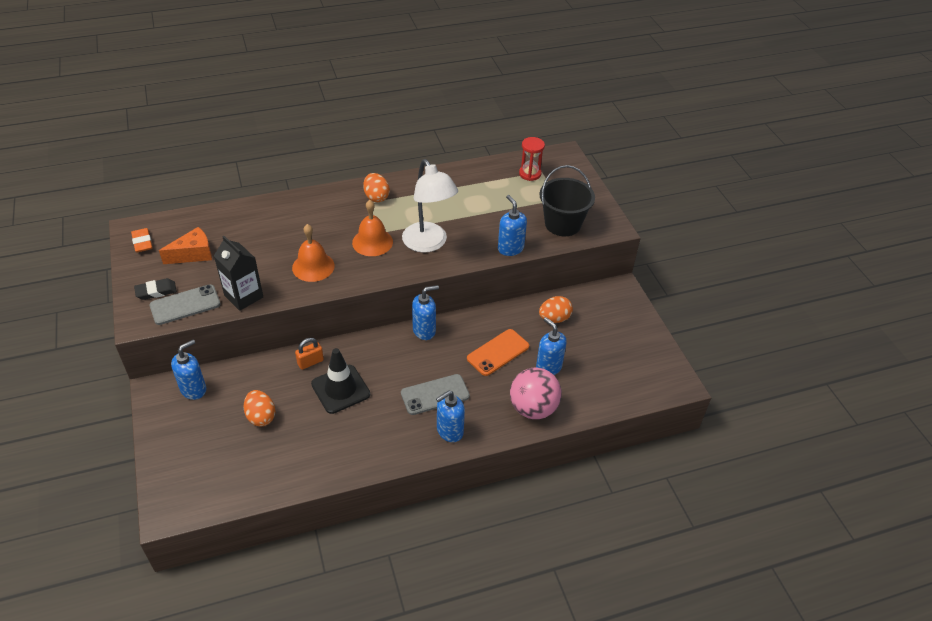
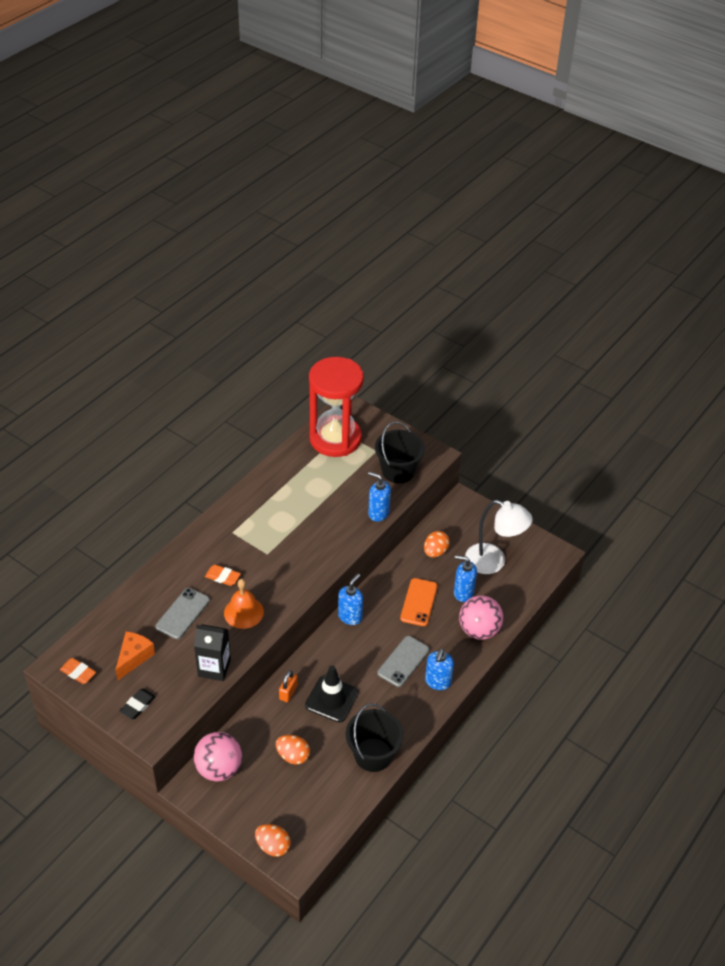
camera: 35 degrees left, 0 degrees up
(185, 305) = (174, 702): grey phone -> grey phone (183, 613)
(193, 389) = (219, 768): blue soap dispenser -> pink ball
(325, 231) = (223, 577): none -> orange eraser
(328, 459) = (373, 755): none -> black bucket
(372, 242) = (269, 565): orange bell -> none
(376, 197) = (234, 524): orange egg -> orange egg (273, 846)
(429, 244) = (314, 543): white lamp -> white lamp (493, 562)
(530, 174) = (335, 439): red hourglass -> red hourglass, size x2.47

